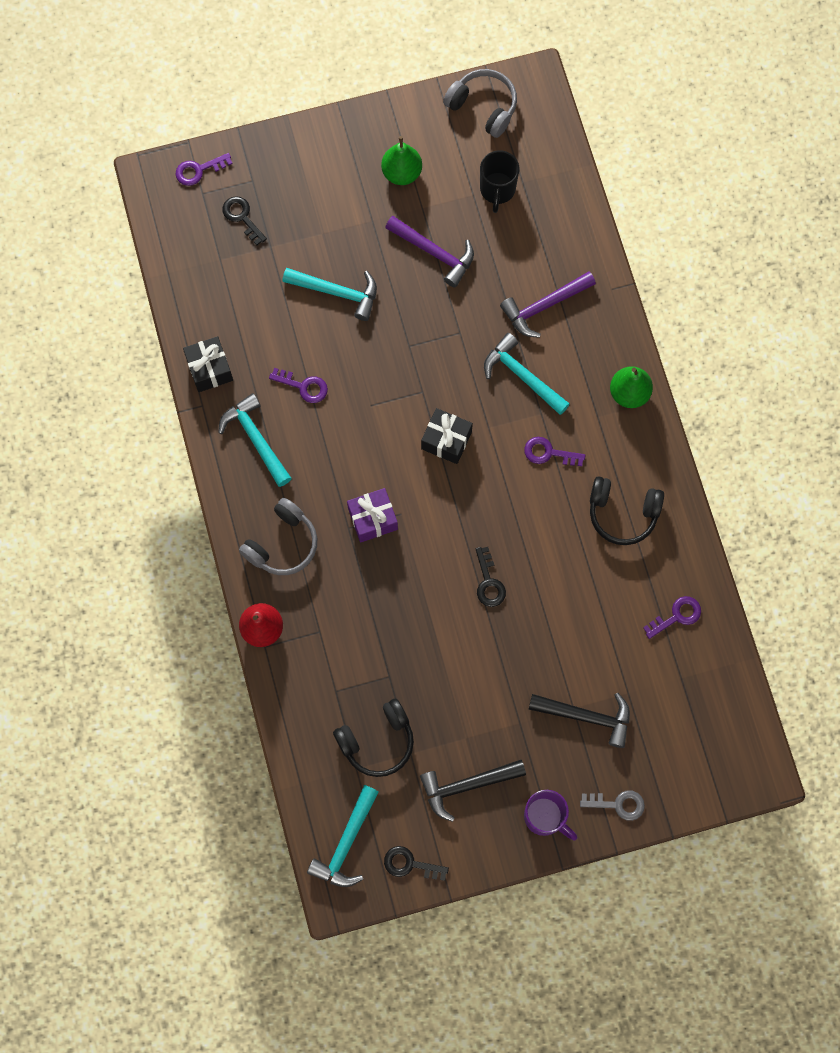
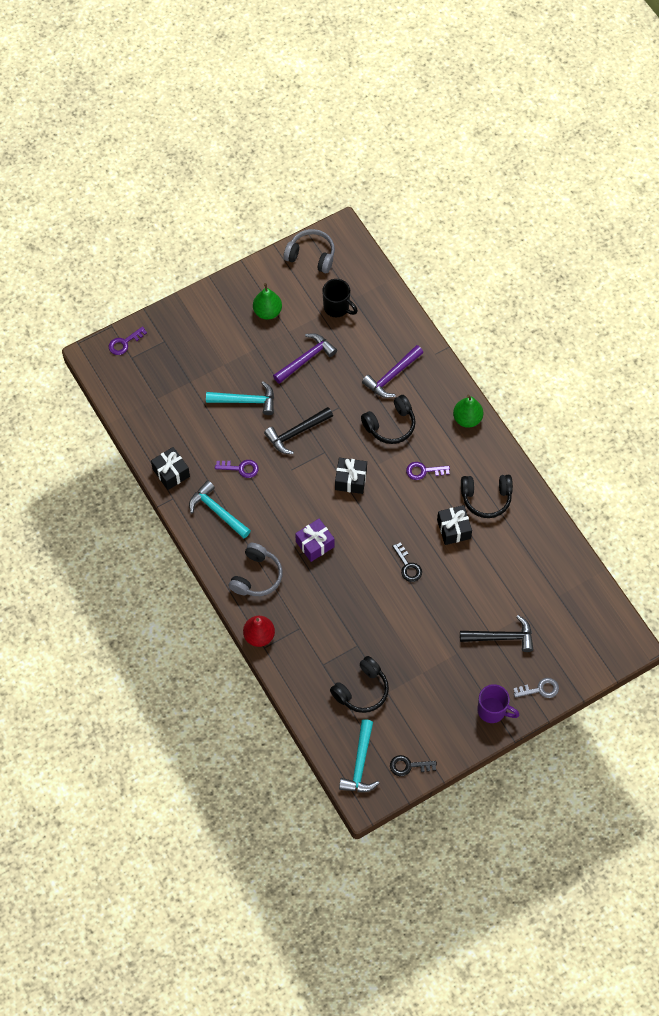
camera: 15 degrees left, 10 degrees down
(242, 217) = (164, 367): black key -> none
(435, 253) = (306, 359): purple hammer -> purple hammer turned 60 degrees counterclockwise
(466, 785) = (432, 704): black hammer -> black hammer (296, 433)
(497, 190) = (337, 307): black mug -> black mug turned 45 degrees counterclockwise
(522, 376) = (390, 425): turquoise hammer -> black headphones
(565, 546) = (453, 529): none -> black gift
(676, 616) = (543, 556): purple key -> none

